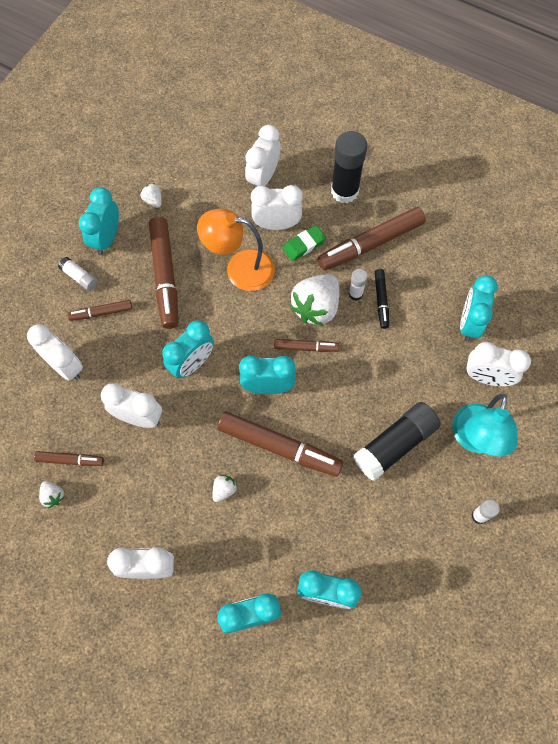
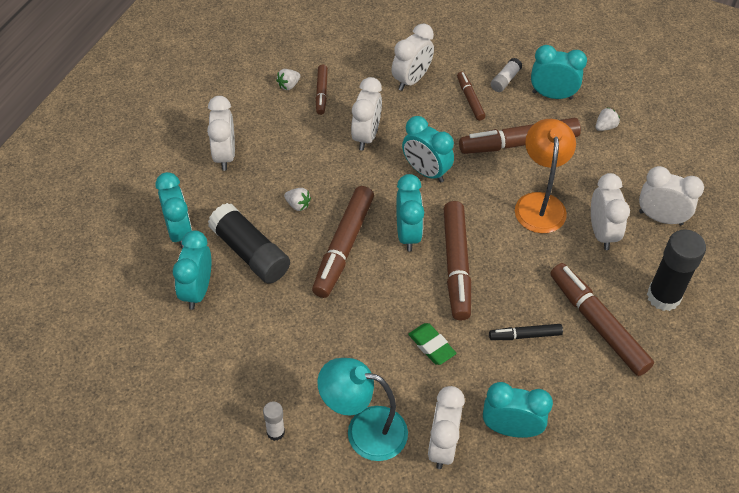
camera: 85 degrees right, 15 degrees down
(304, 245) = (581, 259): green eraser -> green eraser (431, 346)
(306, 347) = (456, 265): brown marker -> brown marker, size x1.91
(316, 307) = (505, 273): white strawberry -> none
(355, 294) = (529, 310): white glue stick -> none
(395, 444) = (352, 350): black glue stick -> black glue stick (250, 253)

